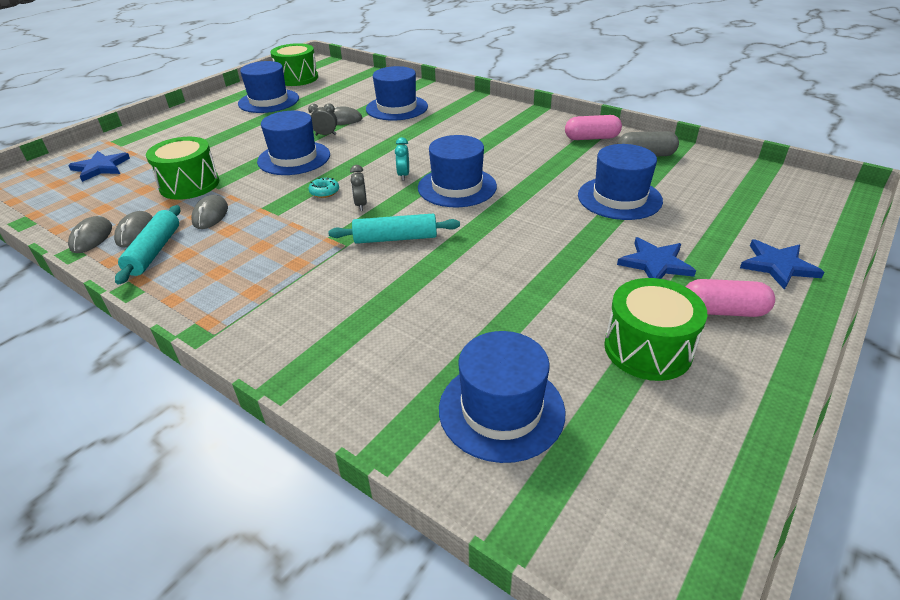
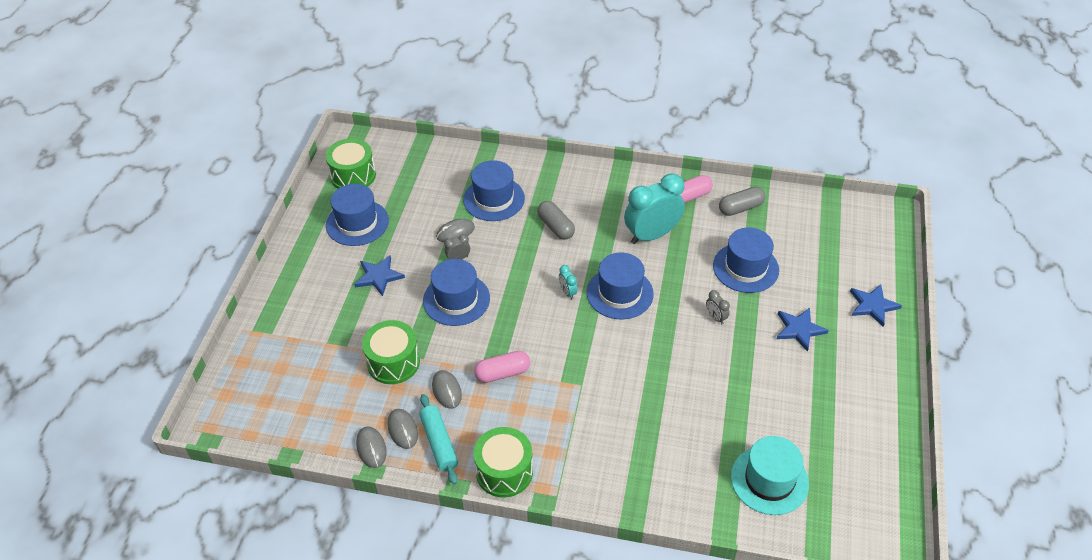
camera: 25 degrees left, 10 degrees up
(100, 167) = (285, 368): blue star -> blue star (378, 276)
(324, 192) = (518, 333): turquoise donut -> none
(361, 205) = (559, 338): grey clock -> grey clock (715, 317)
(395, 238) = (612, 365): turquoise rolling pin -> none
(436, 133) = (555, 227): none -> grey capsule
(501, 410) = (769, 480): blue hat -> turquoise hat
(529, 155) = (652, 235): none -> turquoise clock
(647, 349) = (826, 405): green drum -> green drum (504, 471)
(723, 311) = (855, 358): pink capsule -> pink capsule (502, 373)

